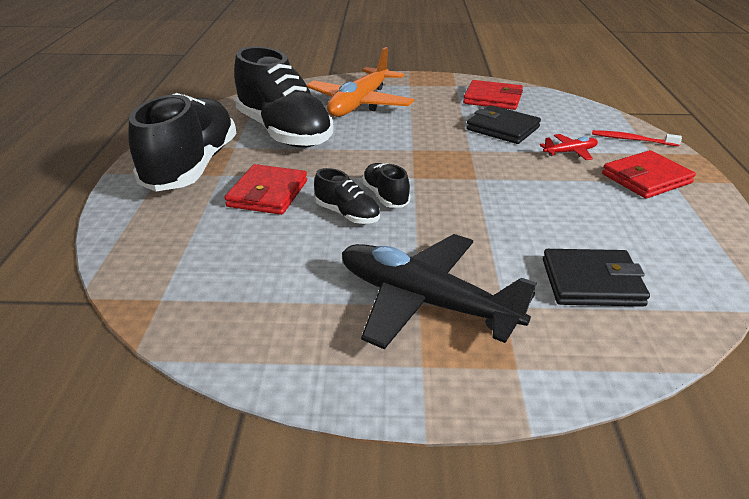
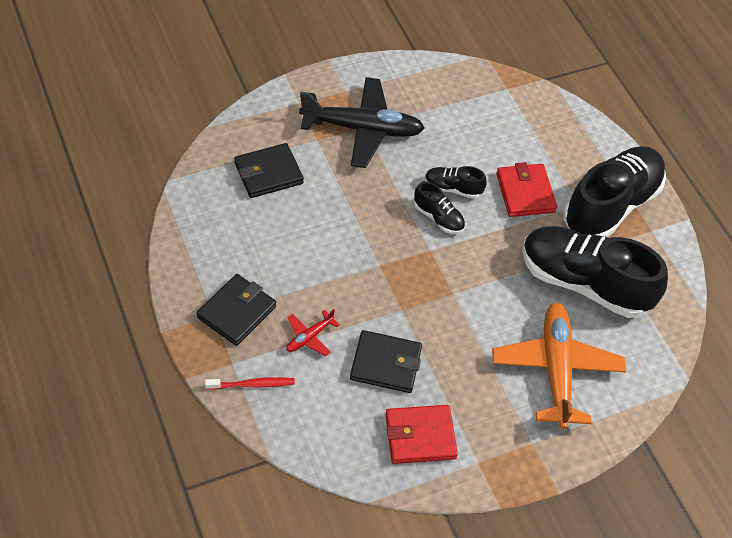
camera: 150 degrees right, 20 degrees up
(191, 167) = (610, 206): black shoe -> black shoe turned 120 degrees counterclockwise
(646, 179) = (236, 312): red wallet -> black wallet

